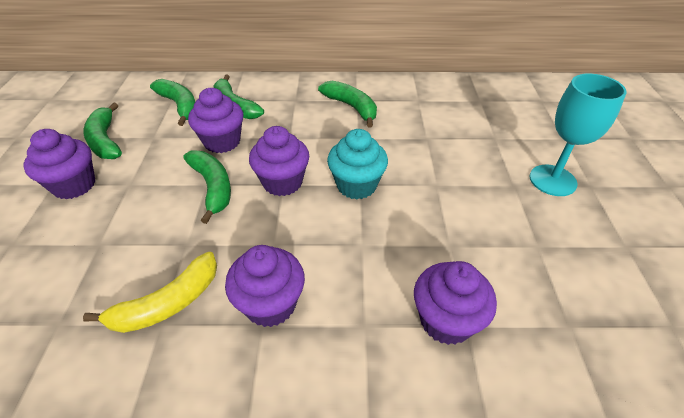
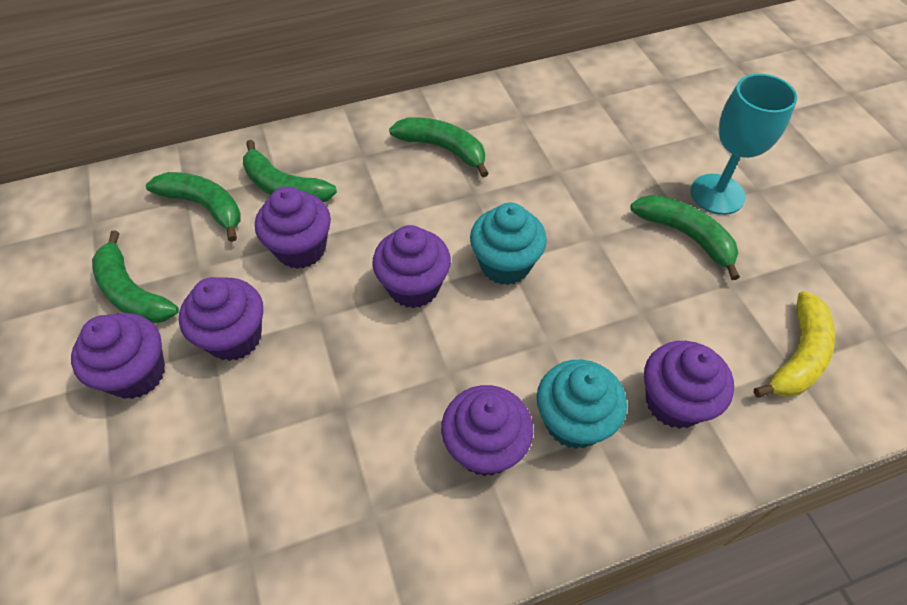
camera: 20 degrees left, 10 degrees up
(146, 181) = (234, 337): none -> purple cupcake
(167, 303) = (367, 487): yellow banana -> yellow banana (798, 356)
(212, 187) = (329, 320): green banana -> green banana (686, 236)
(351, 308) = (573, 421): none -> turquoise cupcake

